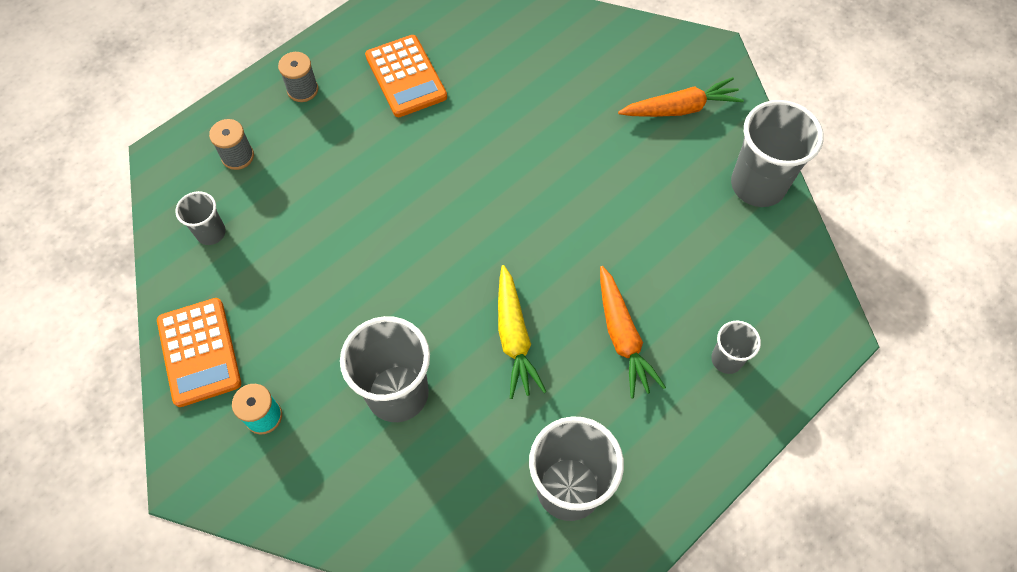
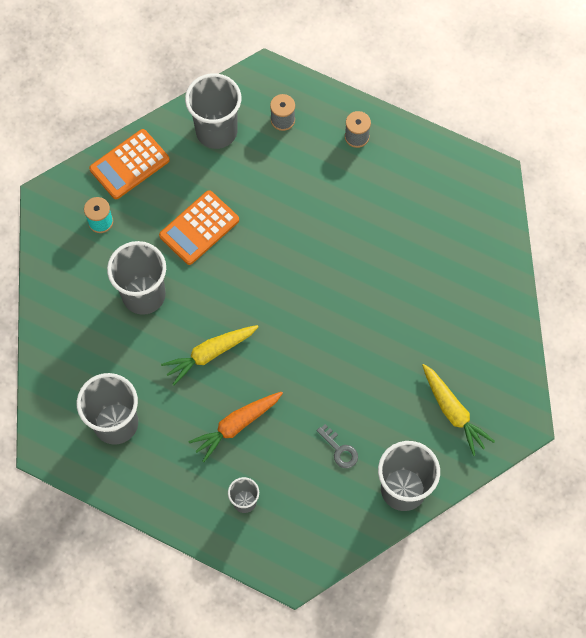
camera: 70 degrees right, 5 degrees up
(211, 233) = (216, 131): grey cup -> grey cup, size x1.93
(406, 76) = (399, 202): orange calculator -> orange calculator (199, 228)
(680, 108) = (453, 412): orange carrot -> yellow carrot
(690, 233) = (339, 450): none -> grey key

